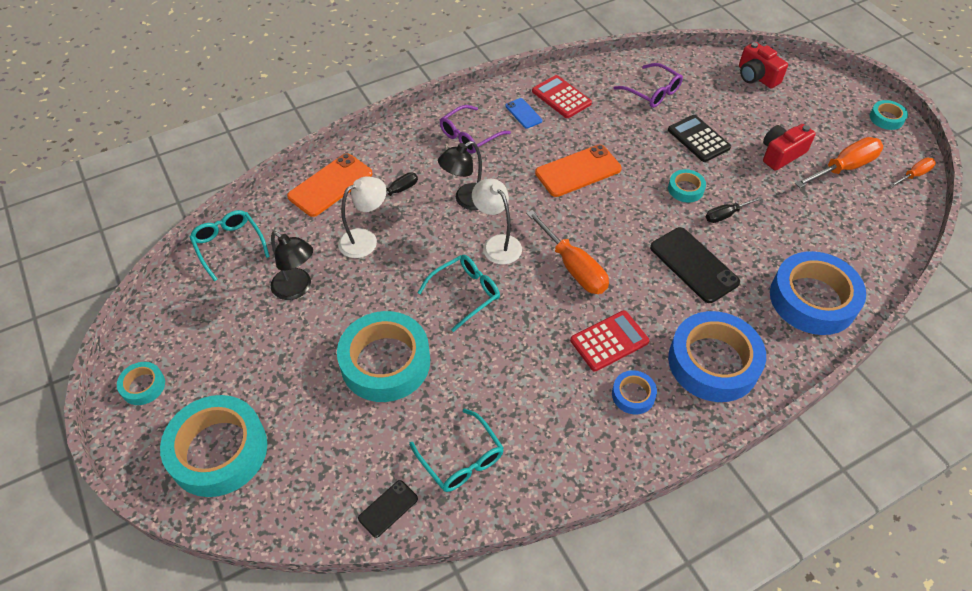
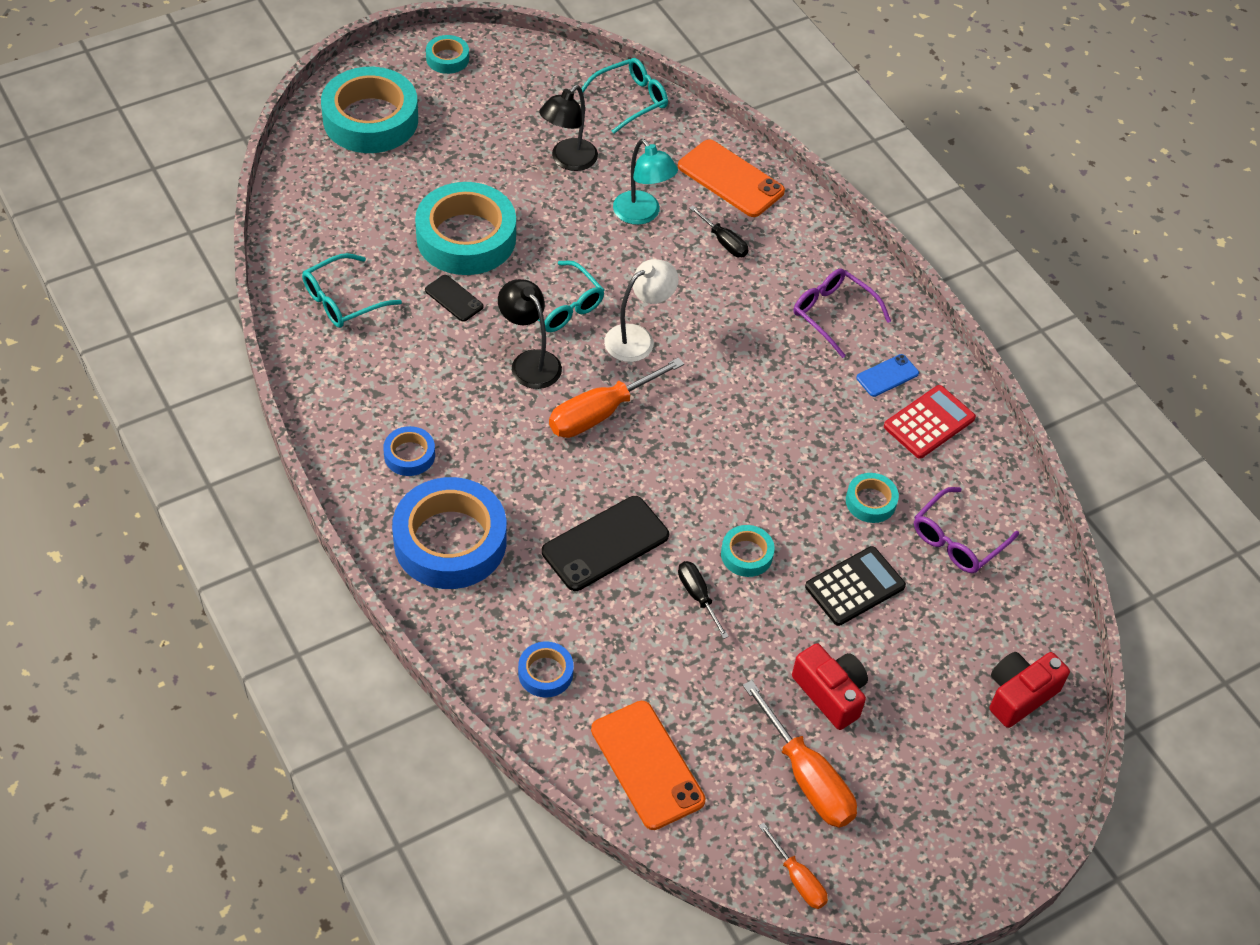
camera: 85 degrees right, 0 degrees up
(365, 239) = (642, 214): white lamp -> turquoise lamp
(388, 508) = (295, 244): black phone -> black phone (454, 298)
(466, 200) = (711, 309): black lamp -> black lamp (530, 362)
(578, 171) = (774, 431): orange phone -> orange phone (647, 765)
(609, 341) = (485, 439): red calculator -> none
(812, 299) = (545, 673): blue tape -> blue tape, size x0.47
(886, 118) = (936, 876): turquoise tape -> turquoise tape (870, 501)

